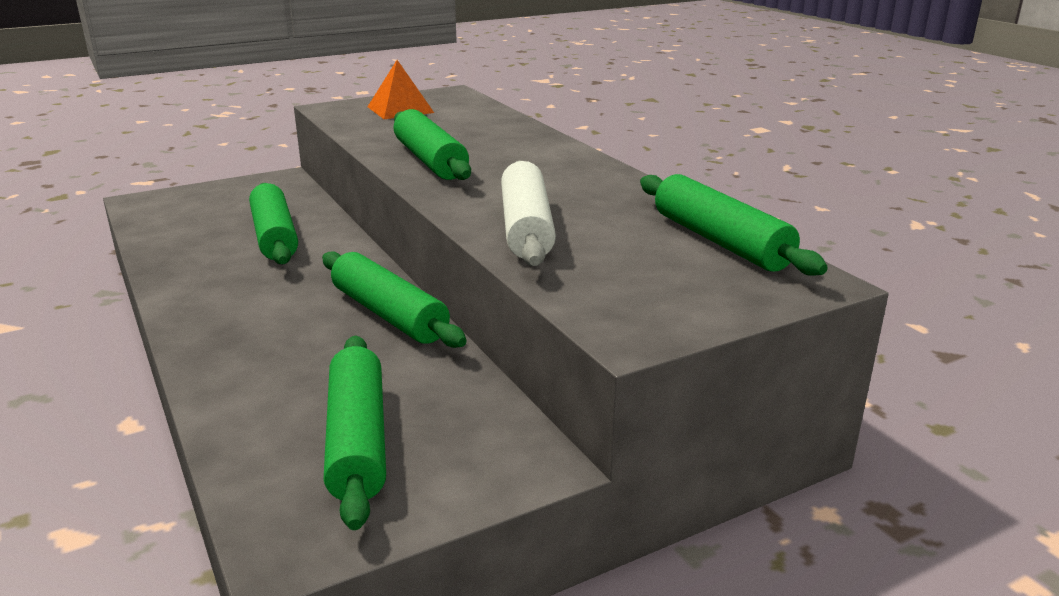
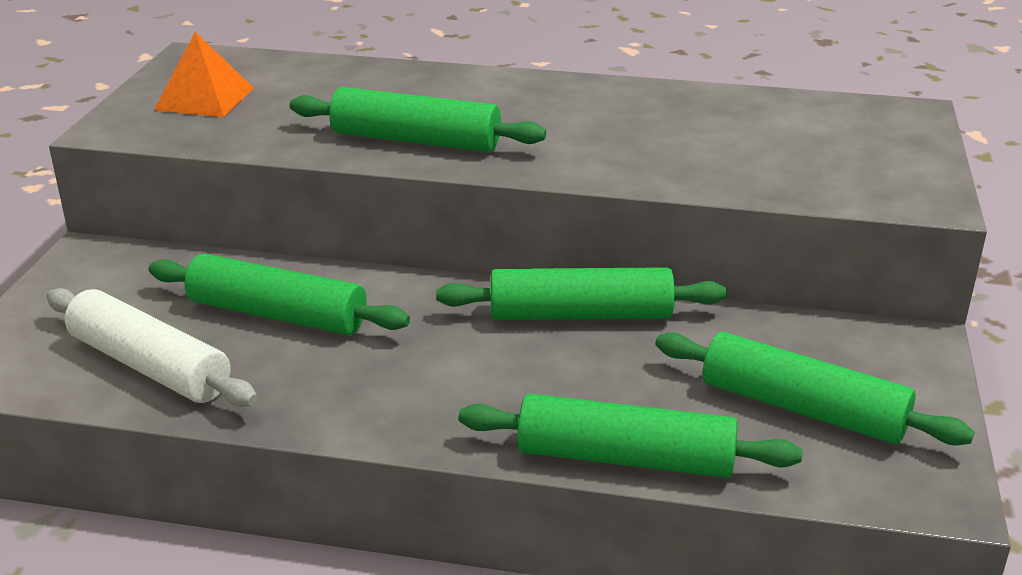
camera: 50 degrees left, 5 degrees up
(526, 228) = (671, 162): white rolling pin -> white rolling pin (149, 366)
(720, 241) = (802, 109): green rolling pin -> green rolling pin (625, 458)

